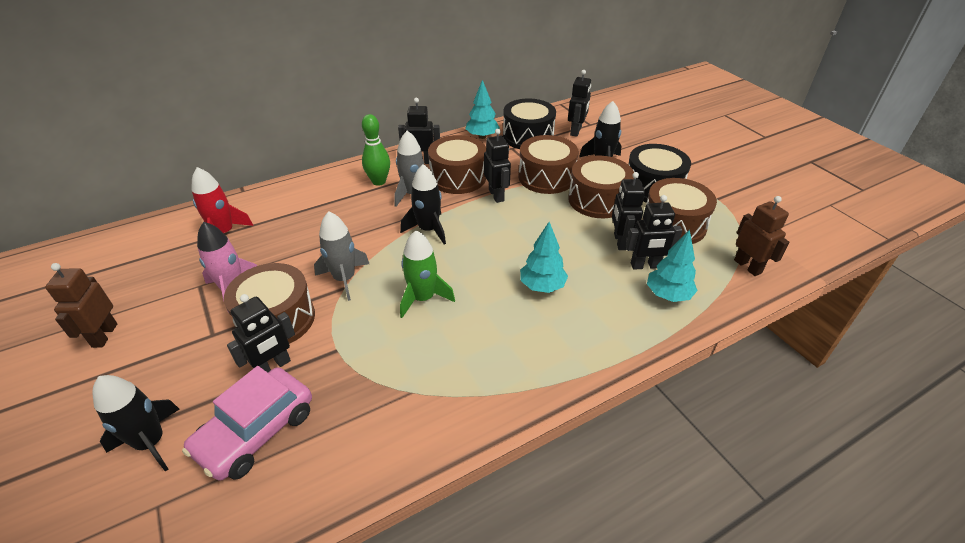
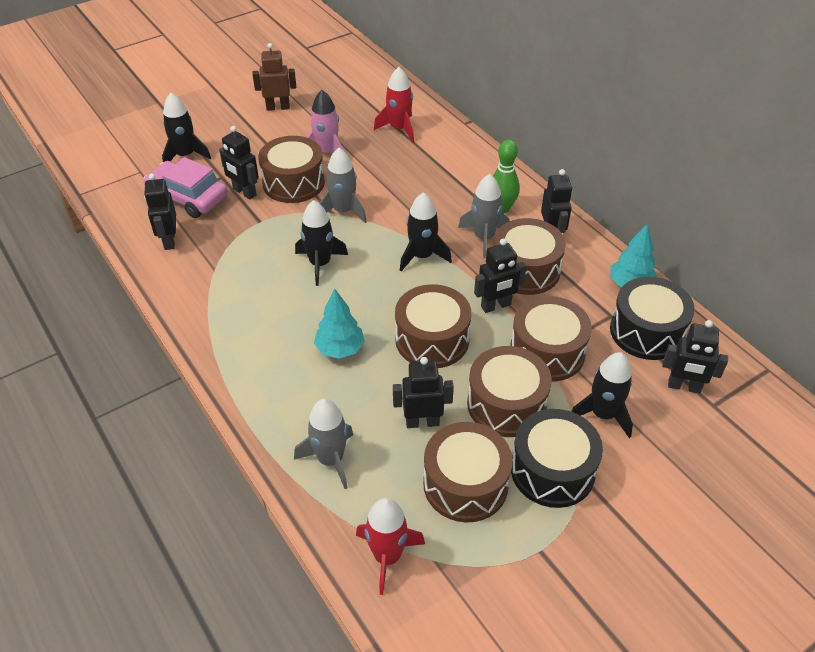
camera: 85 degrees right, 5 degrees up
(423, 298) = (320, 264): green rocket -> black rocket
(532, 231) = (432, 339): none -> brown drum
(645, 266) = (379, 443): black robot -> black robot (169, 240)
(668, 295) = (330, 459): turquoise tree -> grey rocket
(747, 266) = (387, 556): brown robot -> red rocket

